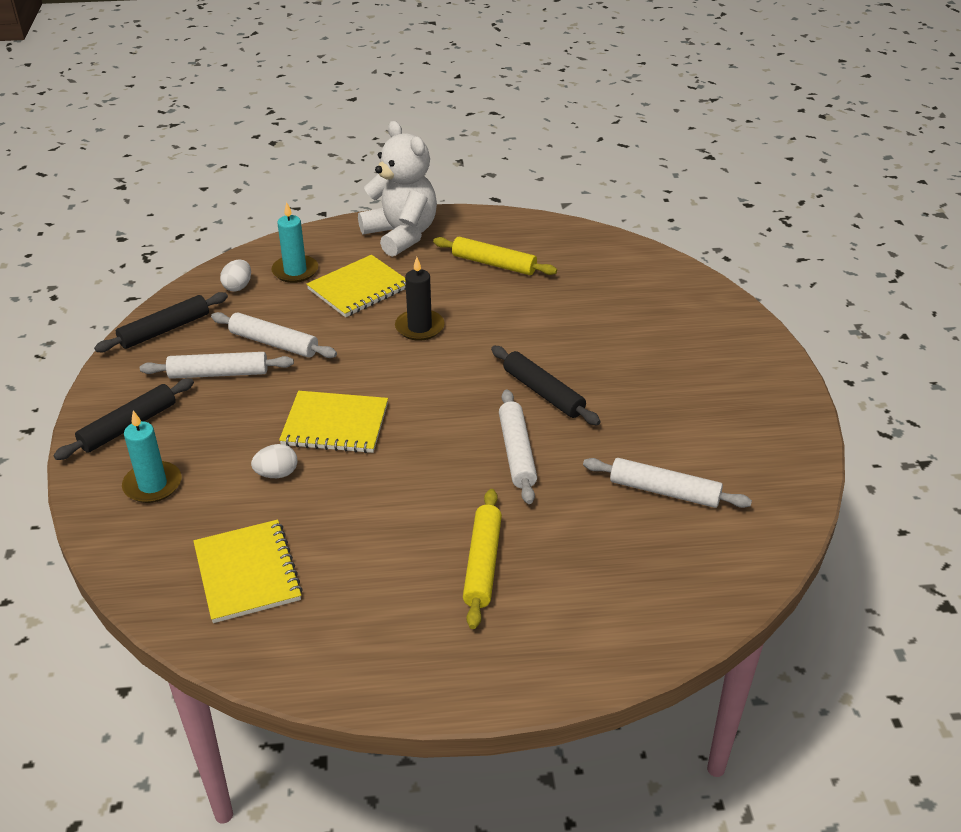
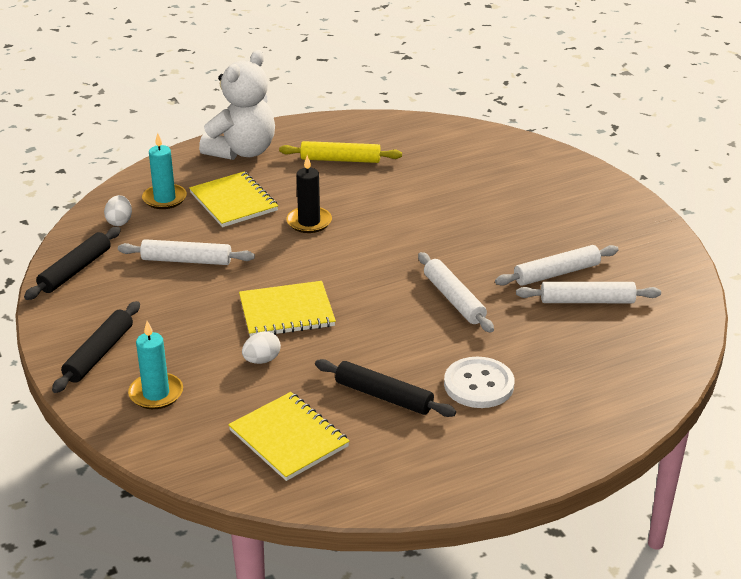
camera: 20 degrees left, 5 degrees down
(218, 373) = (153, 295): white rolling pin -> white rolling pin (556, 273)
(359, 288) = (233, 202): yellow notebook -> yellow notebook turned 60 degrees counterclockwise
(401, 235) = (242, 151): white teddy bear -> white teddy bear turned 90 degrees clockwise
(483, 564) = (478, 385): yellow rolling pin -> white button
(543, 392) = (446, 250): black rolling pin -> black rolling pin (383, 396)

